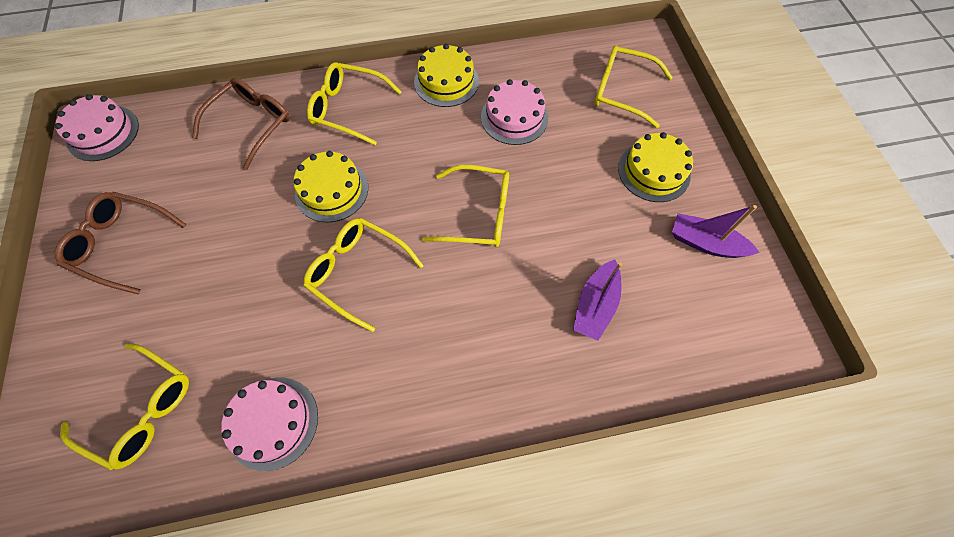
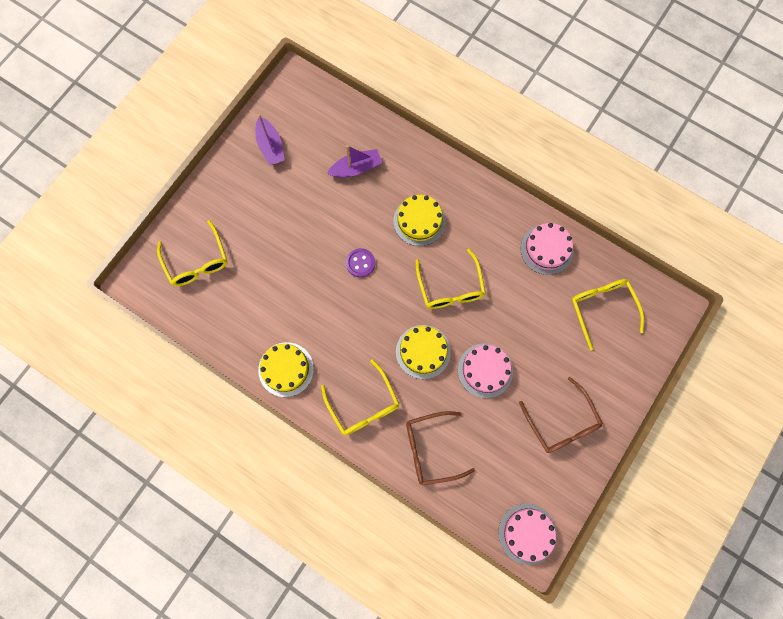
camera: 135 degrees left, 10 degrees up
(478, 214) = (360, 263): yellow glasses -> purple button
(514, 117) = (276, 304): pink cake -> pink cake (485, 370)
(654, 171) = (245, 201): yellow cake -> yellow cake (419, 221)

